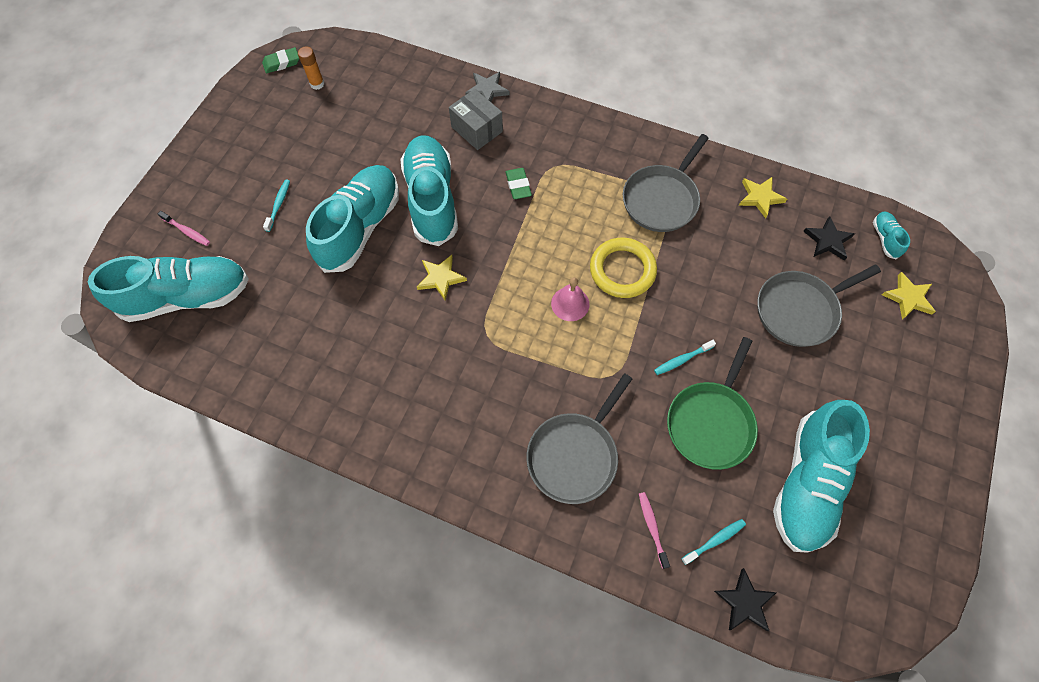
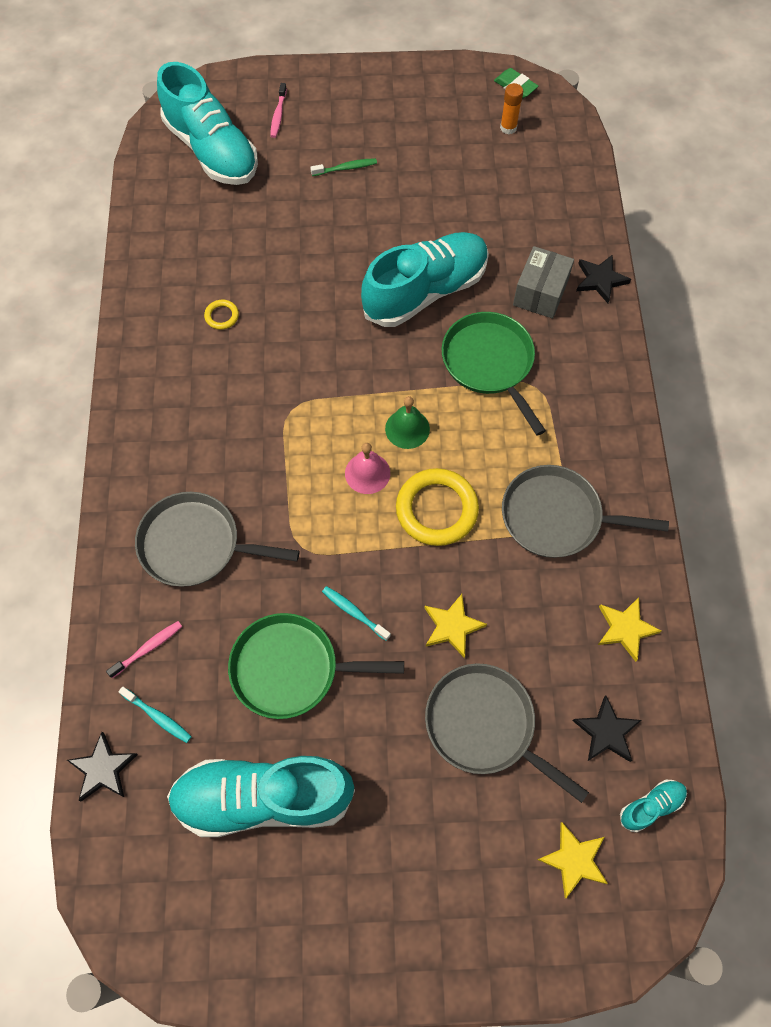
camera: 65 degrees right, 0 degrees up
(279, 204) = (346, 168): turquoise toothbrush -> green toothbrush
(360, 227) = (357, 246): turquoise shoe -> none
(367, 354) = (222, 316): none -> yellow ring
(440, 278) = (336, 341): yellow star -> yellow star (452, 626)
(487, 90) = (600, 280): grey star -> black star
(518, 185) = (489, 363): green eraser -> green pan
(545, 261) = (407, 428): none -> green bell

